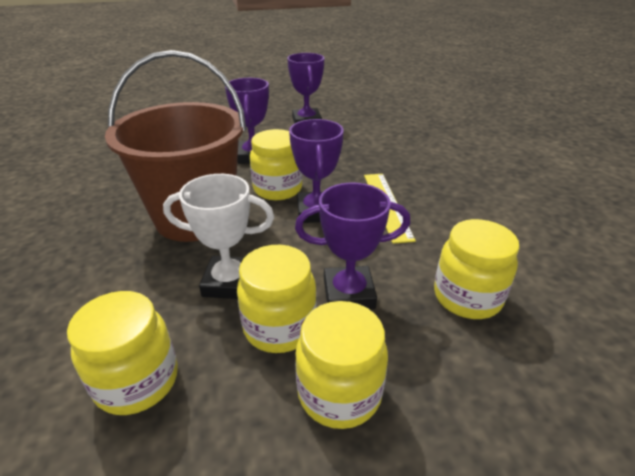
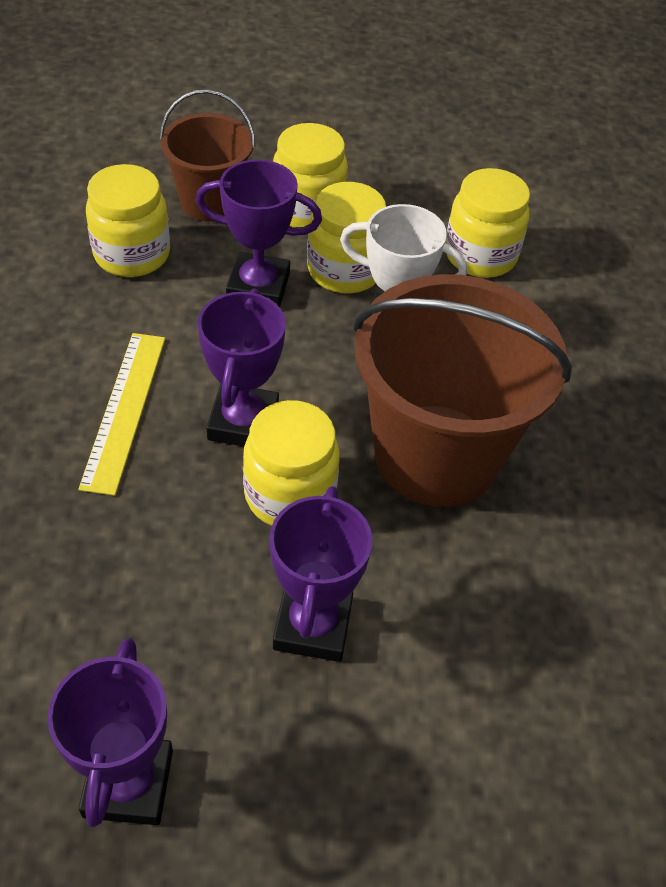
camera: 170 degrees left, 15 degrees up
(445, 373) = (210, 202): none -> brown bucket

